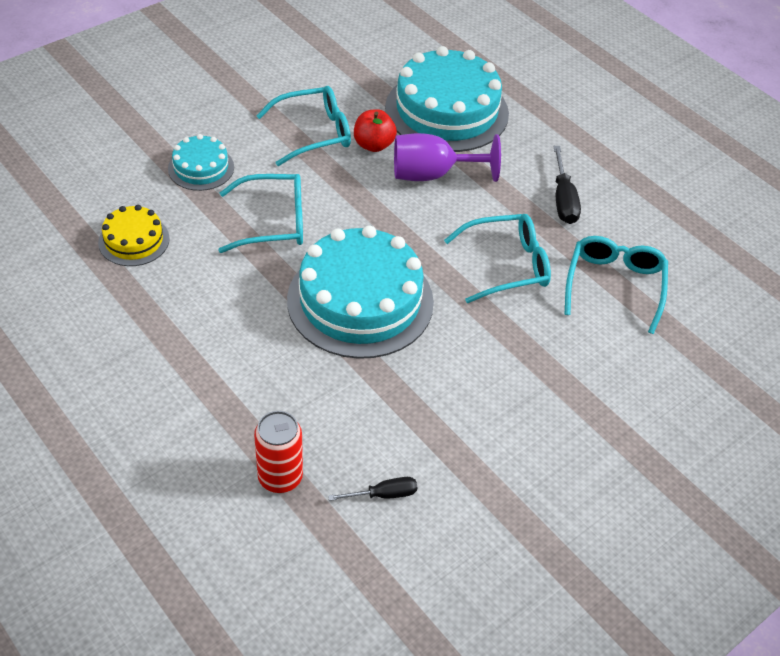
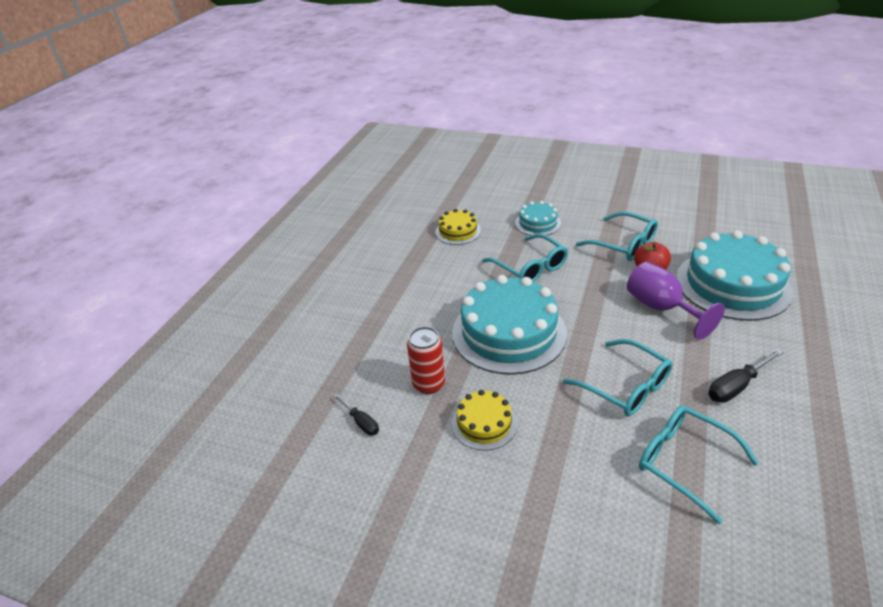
camera: 65 degrees right, 10 degrees down
(280, 477) = (340, 369): red can -> red can (428, 384)
(468, 392) = (484, 423): none -> yellow cake
(614, 286) = (685, 462): turquoise glasses -> turquoise glasses turned 120 degrees counterclockwise

